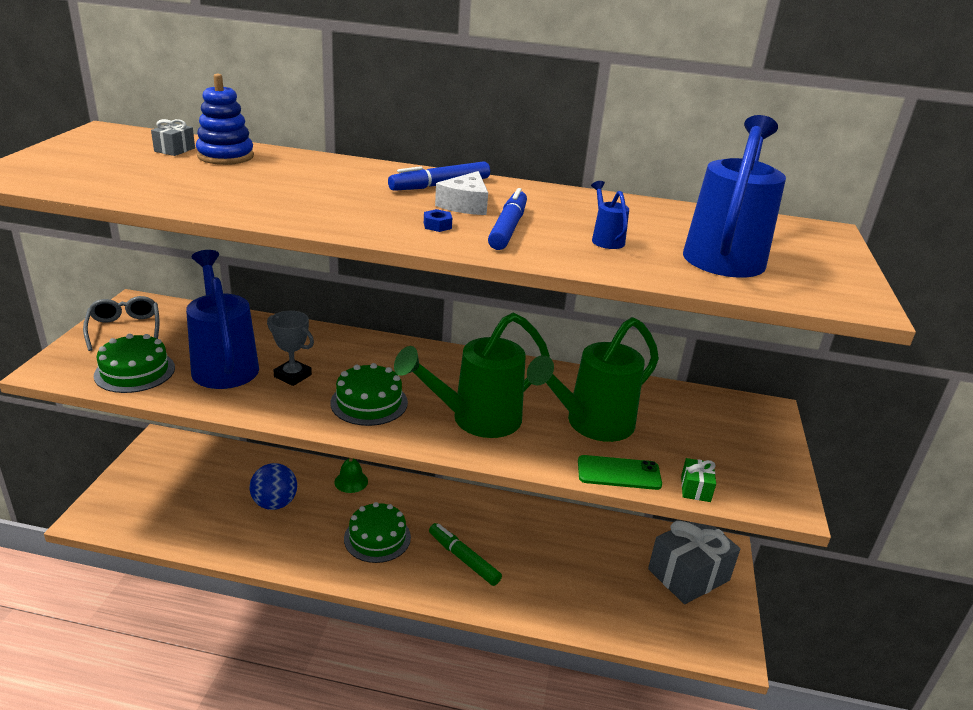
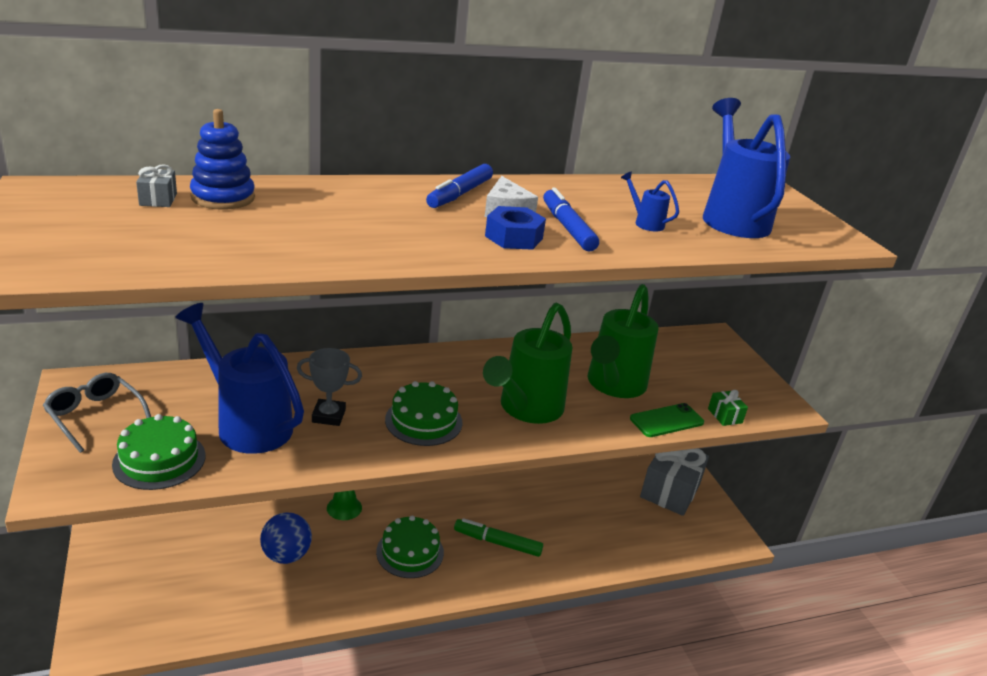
camera: 30 degrees left, 0 degrees up
(437, 225) = (514, 237): blue nut -> blue nut, size x2.00

